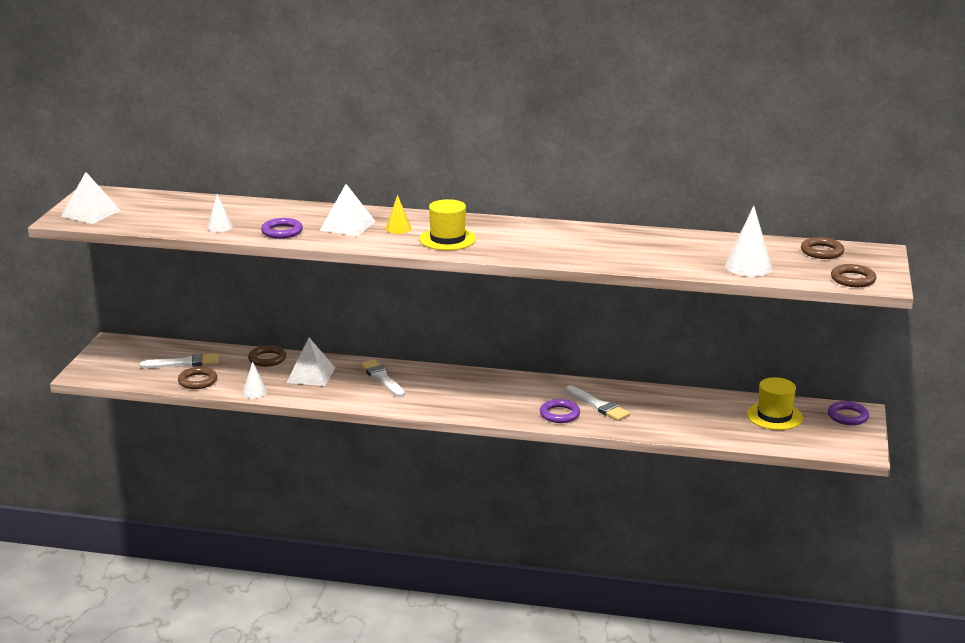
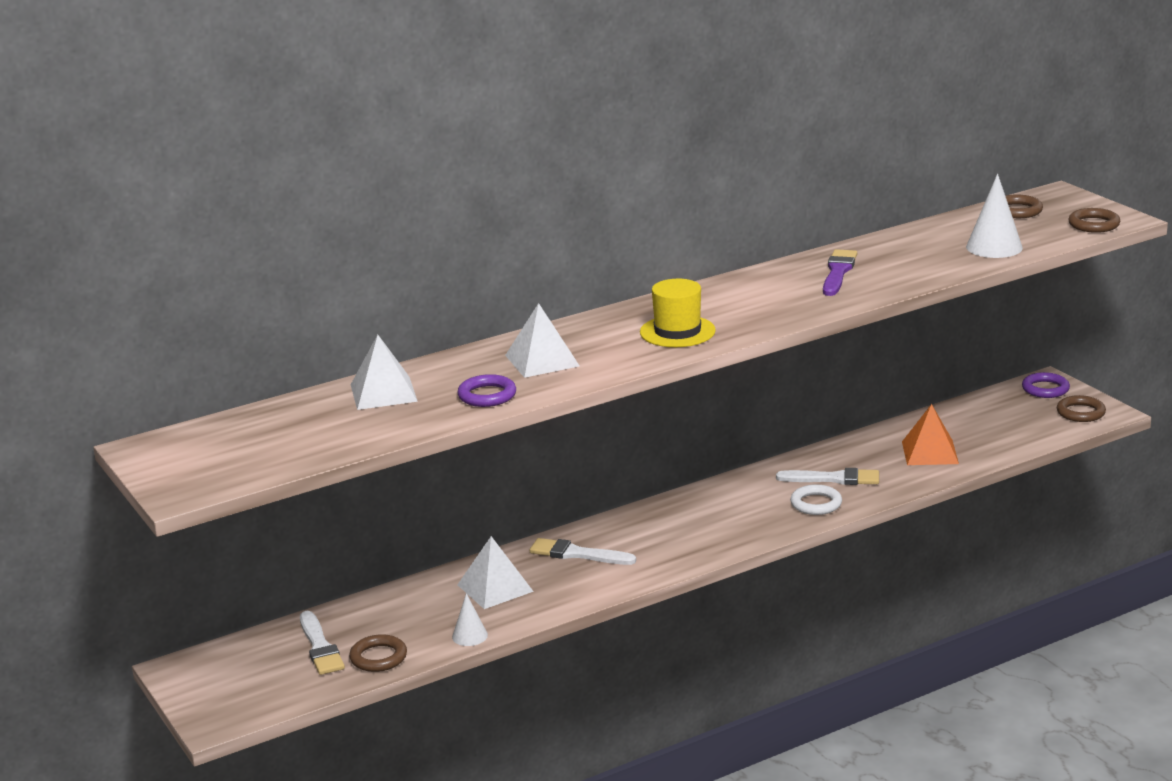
camera: 40 degrees left, 0 degrees up
(91, 213) = (200, 471): white pyramid -> white pyramid (383, 392)
(184, 363) = (320, 647): white brush -> white brush turned 120 degrees clockwise
(219, 227) = (402, 420): white cone -> none
(267, 359) = (411, 595): brown ring -> brown ring (1080, 412)
(398, 228) = (602, 341): yellow cone -> none
(559, 414) = (816, 504): purple ring -> white ring
(615, 243) = (838, 272): none -> purple brush
(688, 418) = (929, 452): none -> orange pyramid
(774, 416) = (991, 416): yellow hat -> none

